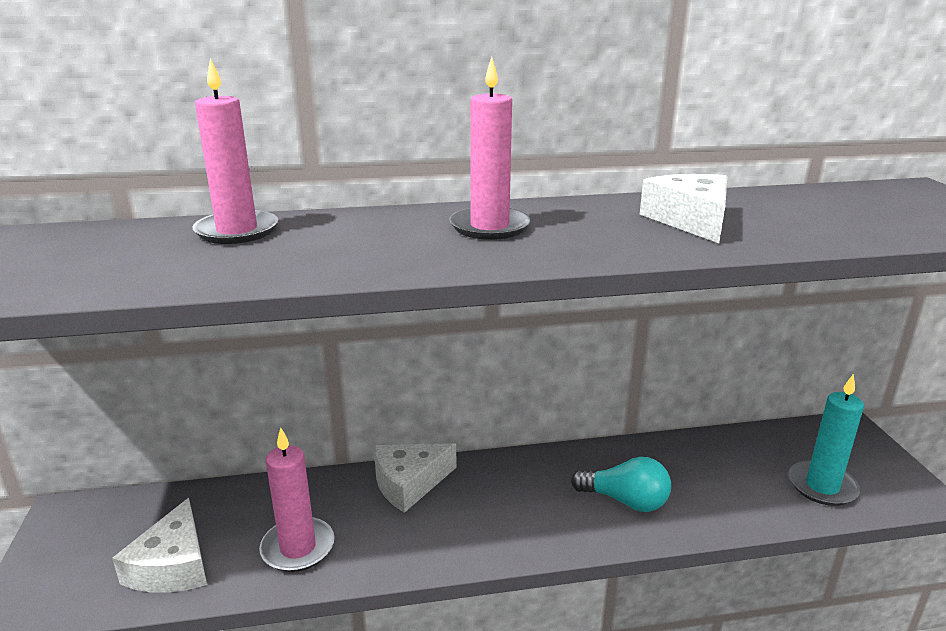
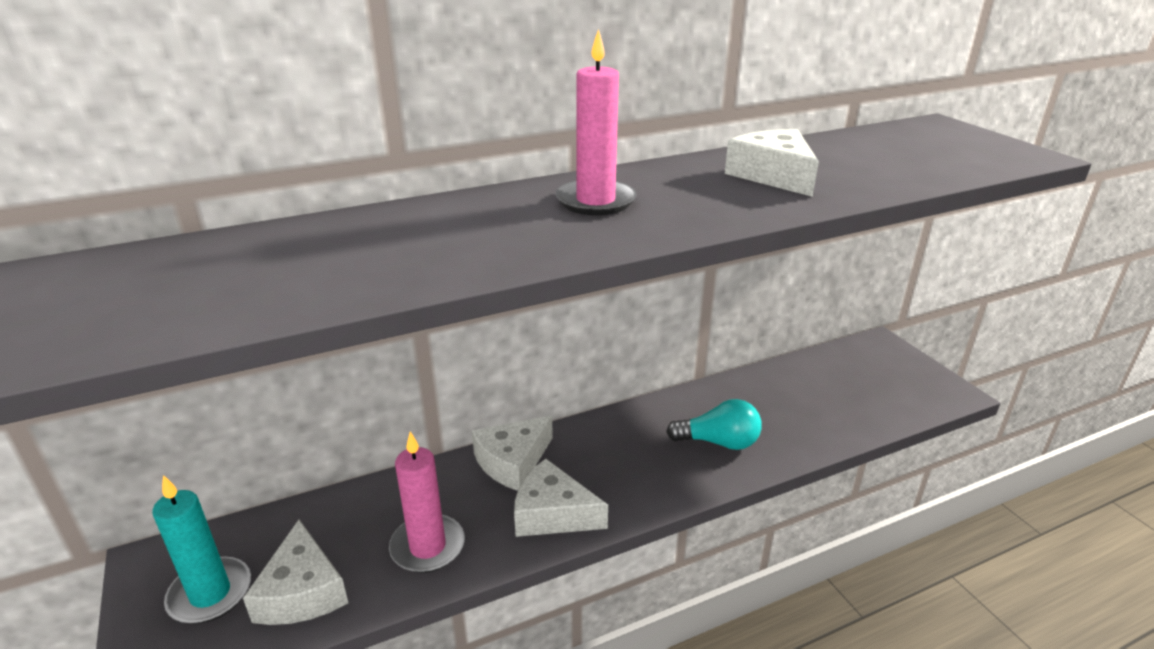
camera: 15 degrees left, 5 degrees up
(237, 231) = (337, 233): pink candle -> none
(427, 540) = (552, 513): none -> white cheese
(822, 486) = (875, 399): turquoise candle -> turquoise candle (210, 593)

